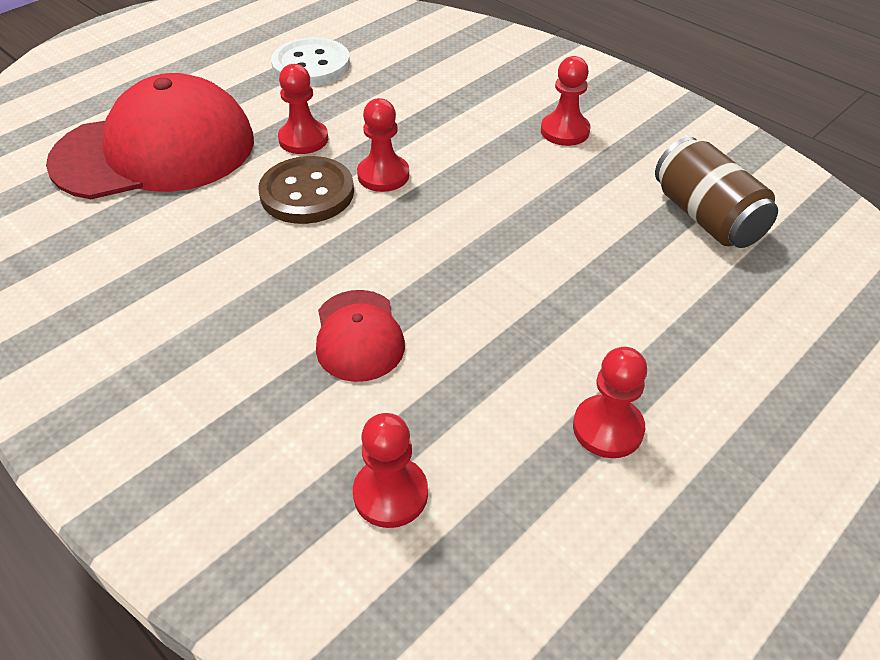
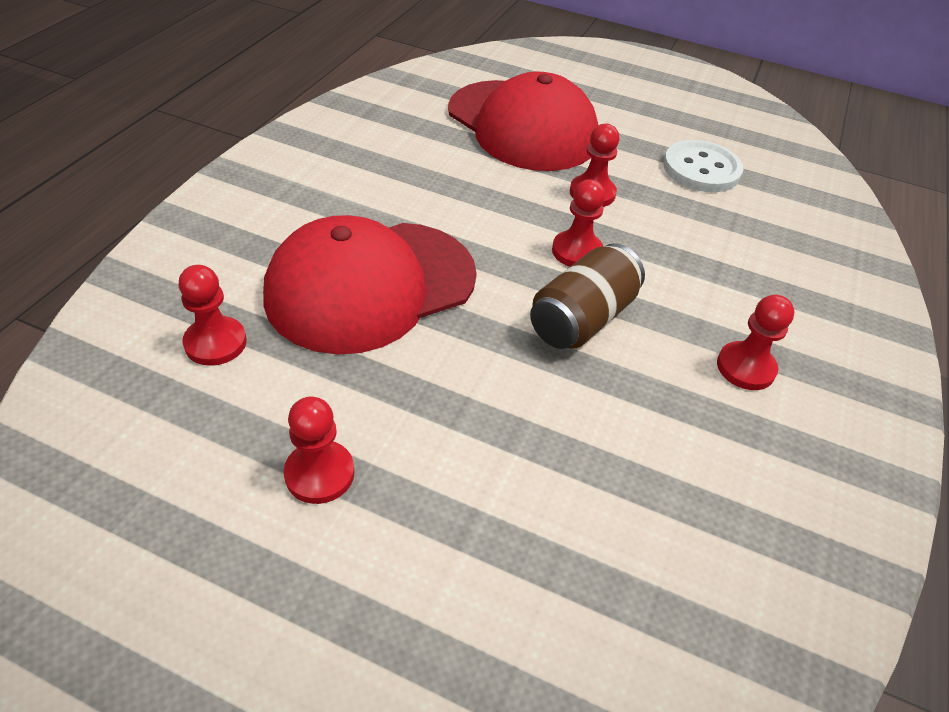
camera: 65 degrees right, 0 degrees up
(307, 193) = (523, 214): brown button -> none
(358, 335) = (370, 286): red cap -> red cap, size x2.10
(706, 217) = (679, 525): brown can -> brown can (581, 319)

